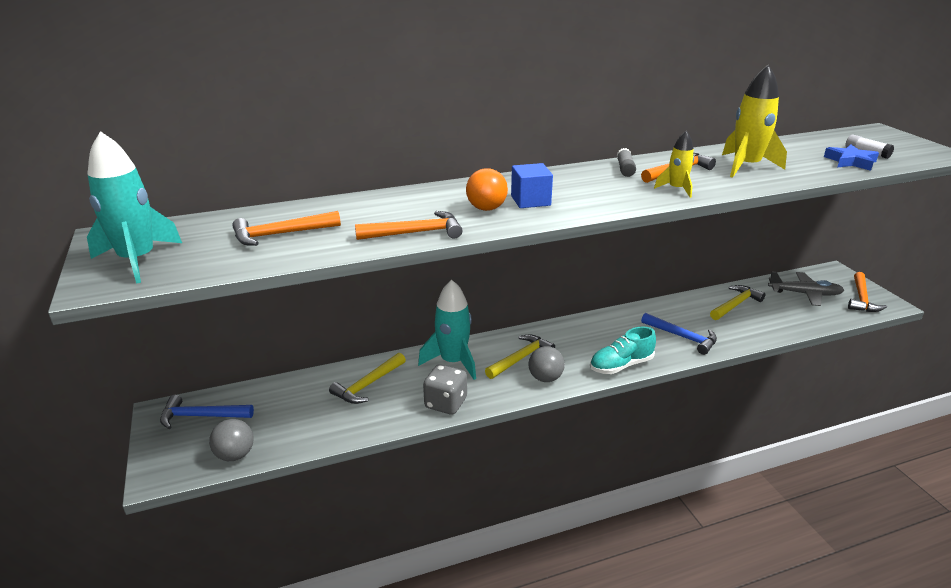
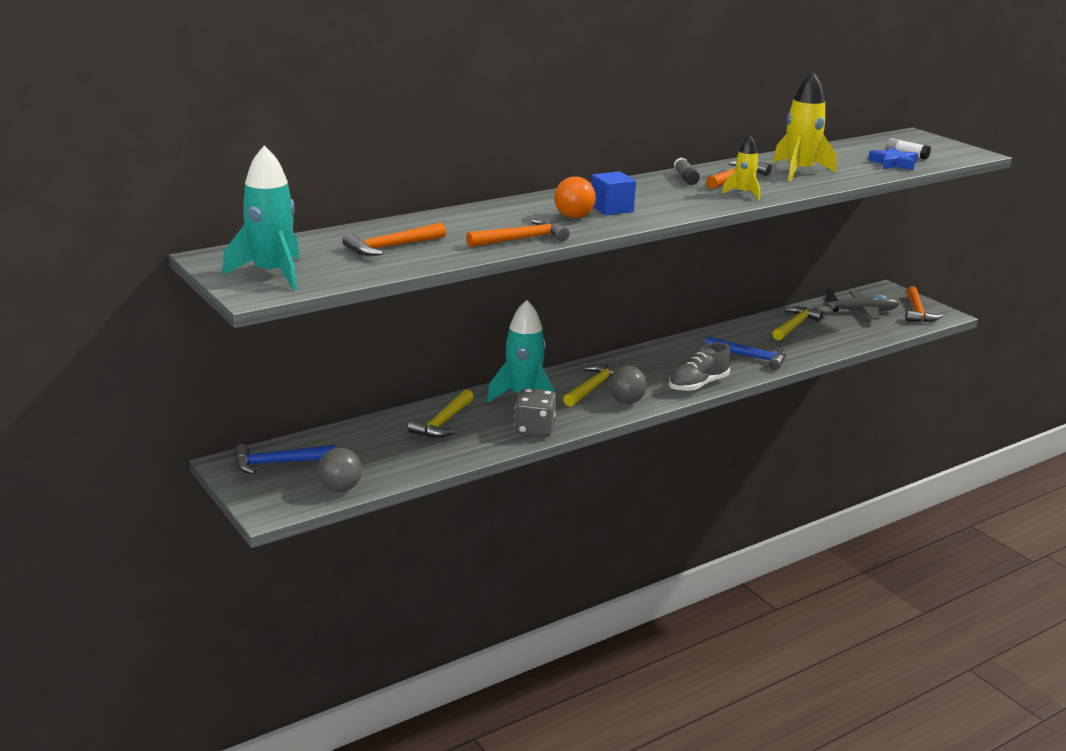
camera: 15 degrees left, 5 degrees down
(621, 365) = (698, 385): turquoise shoe -> grey shoe

